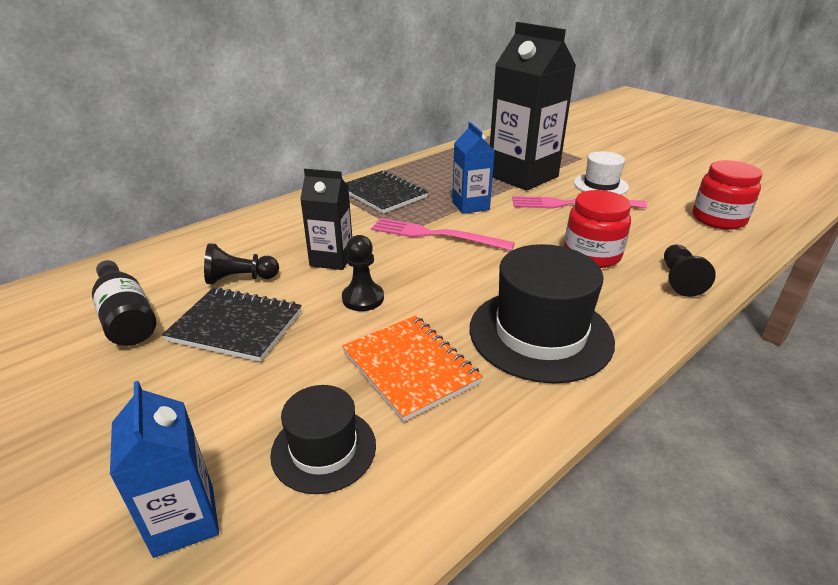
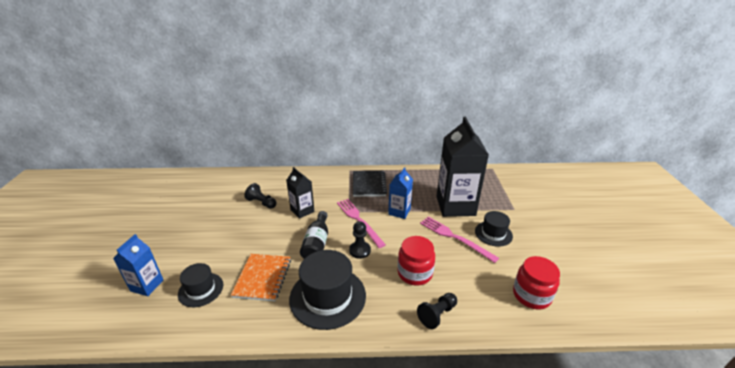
camera: 40 degrees right, 0 degrees up
(127, 317) = (213, 201): black bottle -> black bottle (317, 244)
(236, 326) = (236, 224): black notebook -> none
(363, 298) = (288, 237): black pawn -> black pawn (360, 250)
(600, 185) = (493, 233): white hat -> black hat

